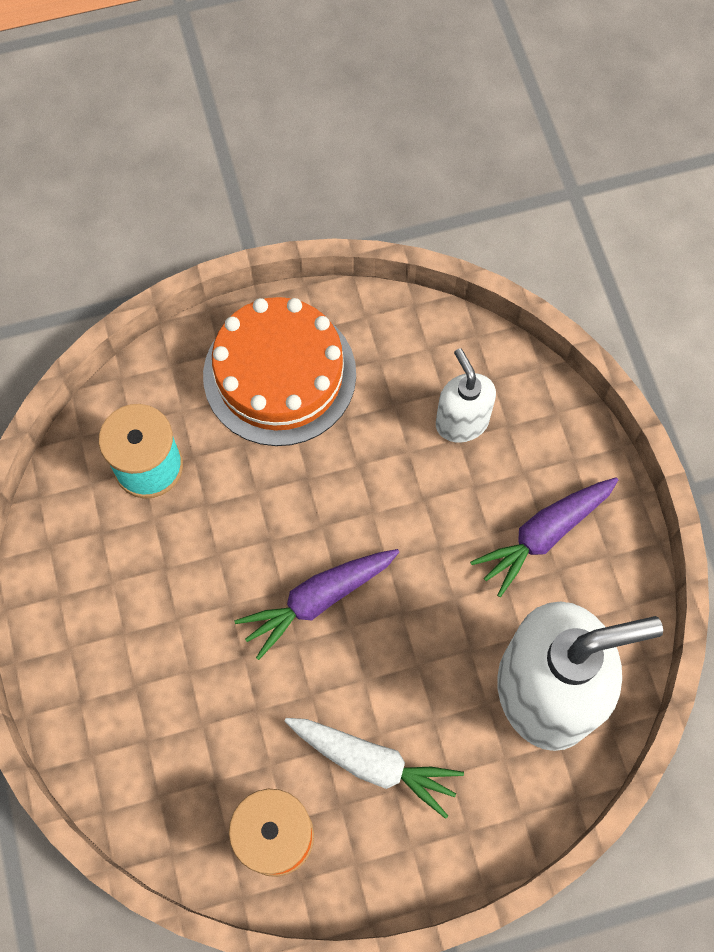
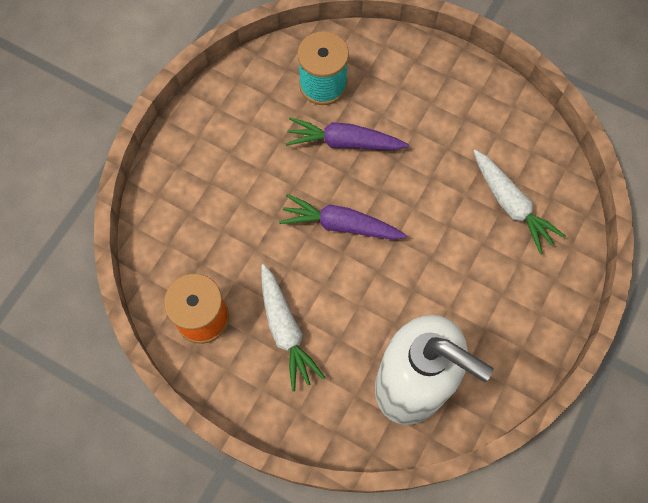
camera: 45 degrees right, 0 degrees up
(279, 374) = (436, 97): orange cake -> none
(461, 422) = (511, 205): white soap dispenser -> white carrot
(544, 534) = (497, 303): purple carrot -> purple carrot (344, 142)

